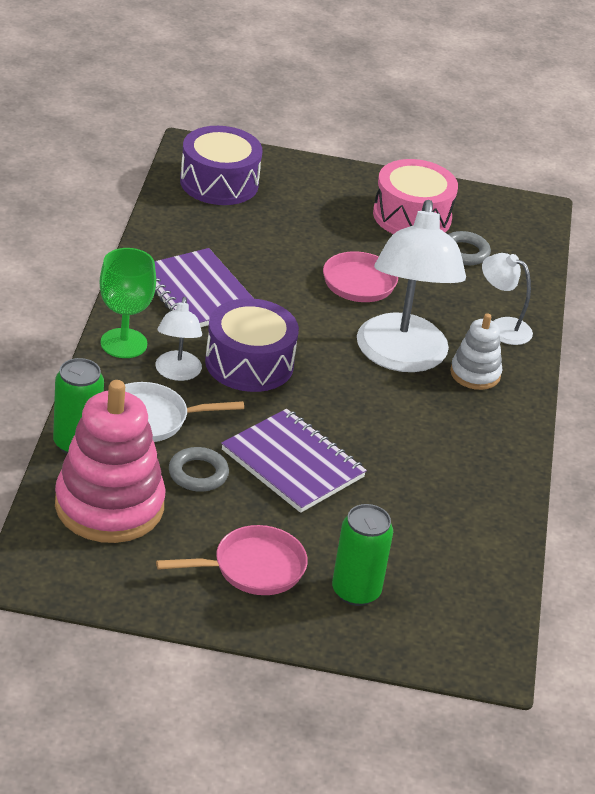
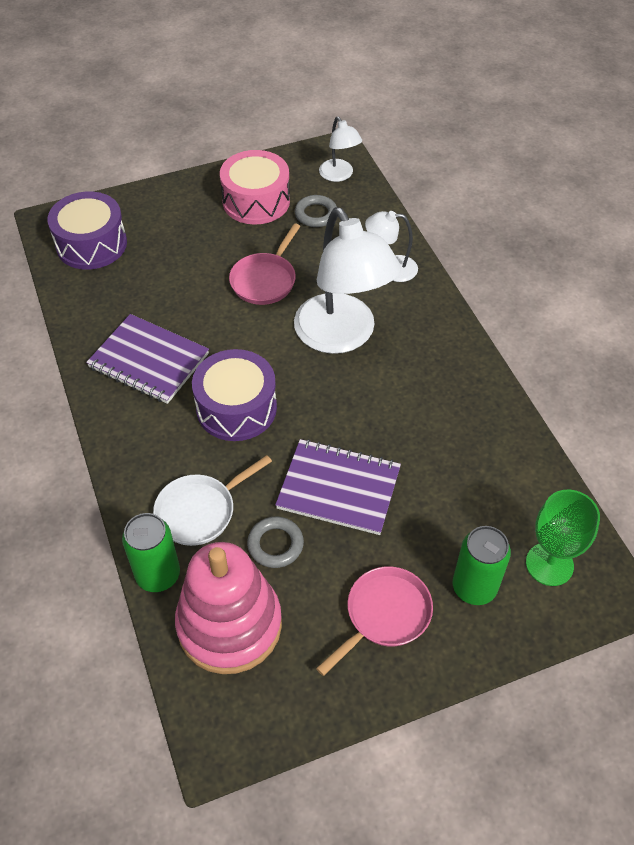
camera: 25 degrees left, 15 degrees up
(123, 343) = (125, 446): green goblet -> green goblet (549, 564)
(177, 373) = (188, 451): white lamp -> white lamp (339, 175)
(475, 374) = (403, 322): white stacking toy -> none

